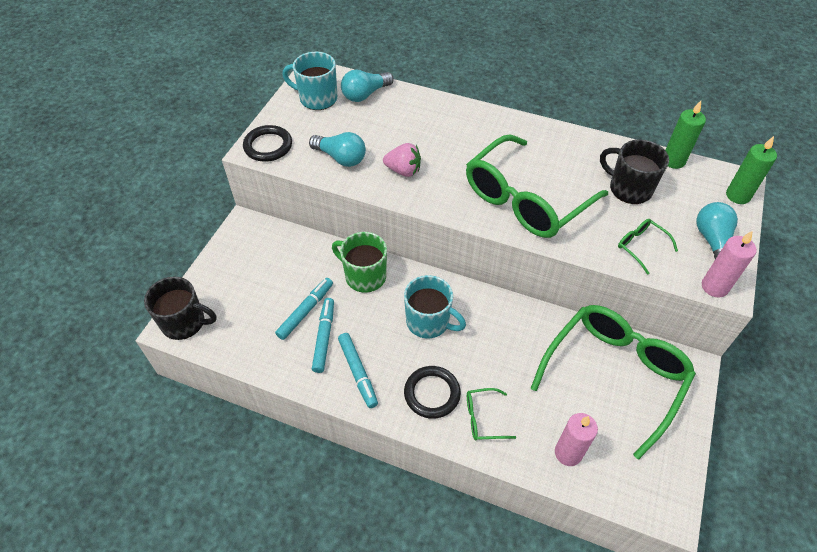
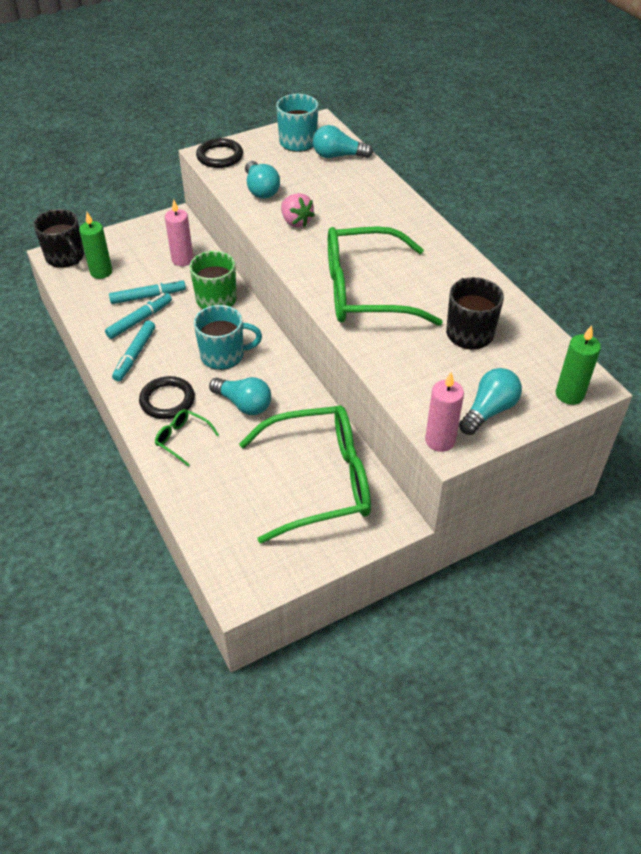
camera: 40 degrees right, 5 degrees down
(429, 322) = (224, 355): turquoise mug -> turquoise mug turned 75 degrees counterclockwise
(491, 352) = (244, 404): none -> turquoise light bulb
(568, 453) = (214, 502): pink candle -> pink candle (182, 259)
(641, 247) = (416, 377): green glasses -> none
(673, 161) = (545, 336): green candle -> green candle (101, 272)

